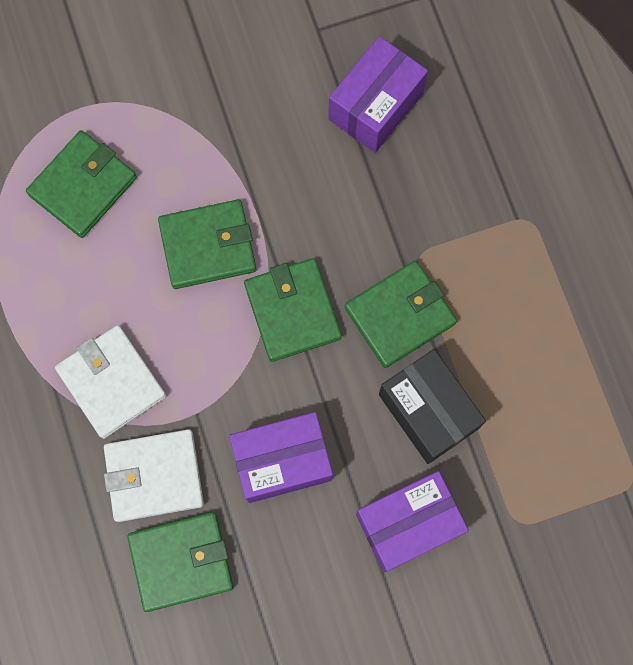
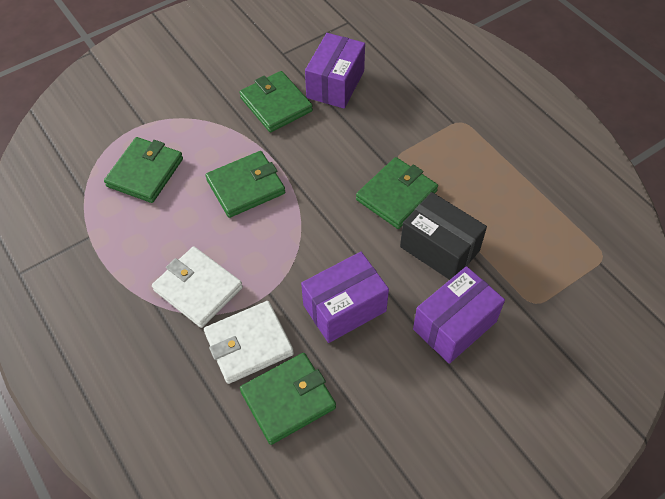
camera: 15 degrees left, 20 degrees down
(292, 311) = (319, 211): green wallet -> green wallet (276, 104)

